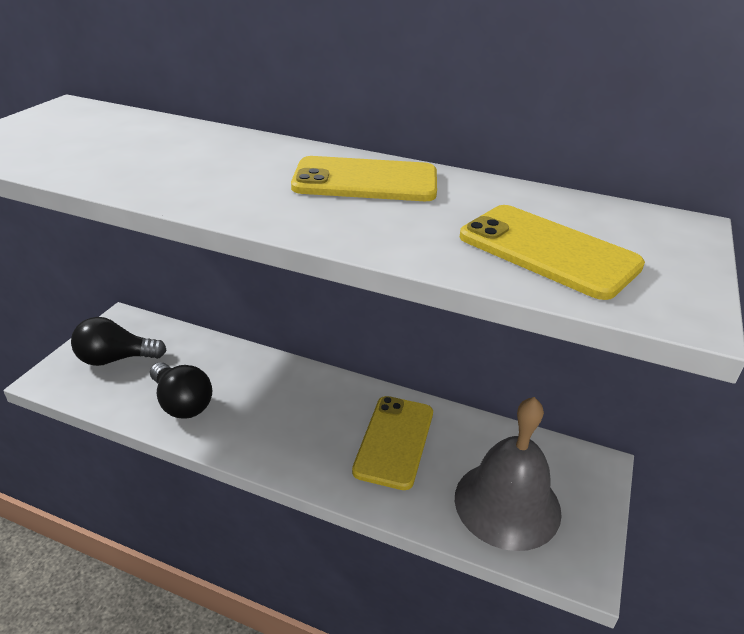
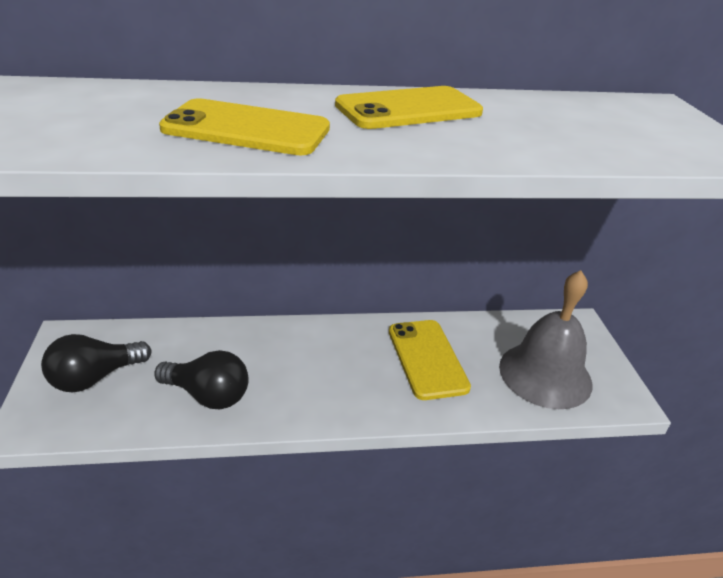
camera: 30 degrees left, 0 degrees up
(547, 251) = (611, 136): yellow phone -> yellow phone (246, 129)

